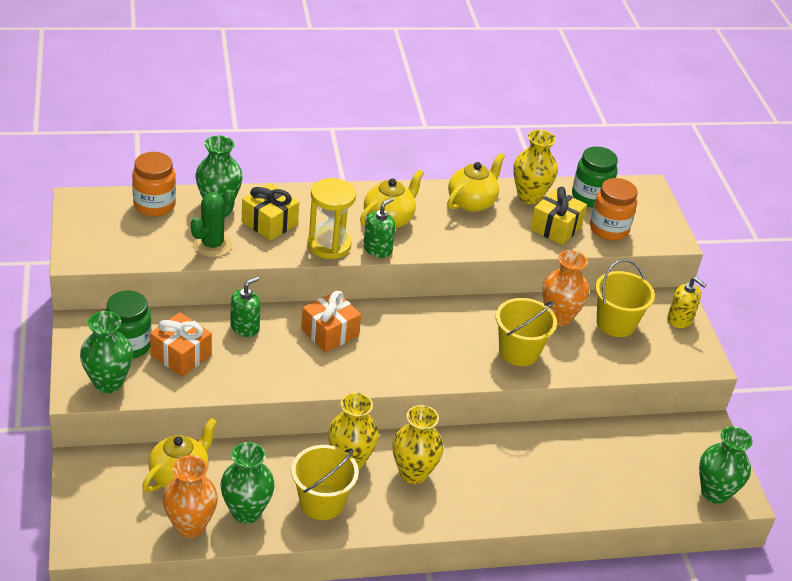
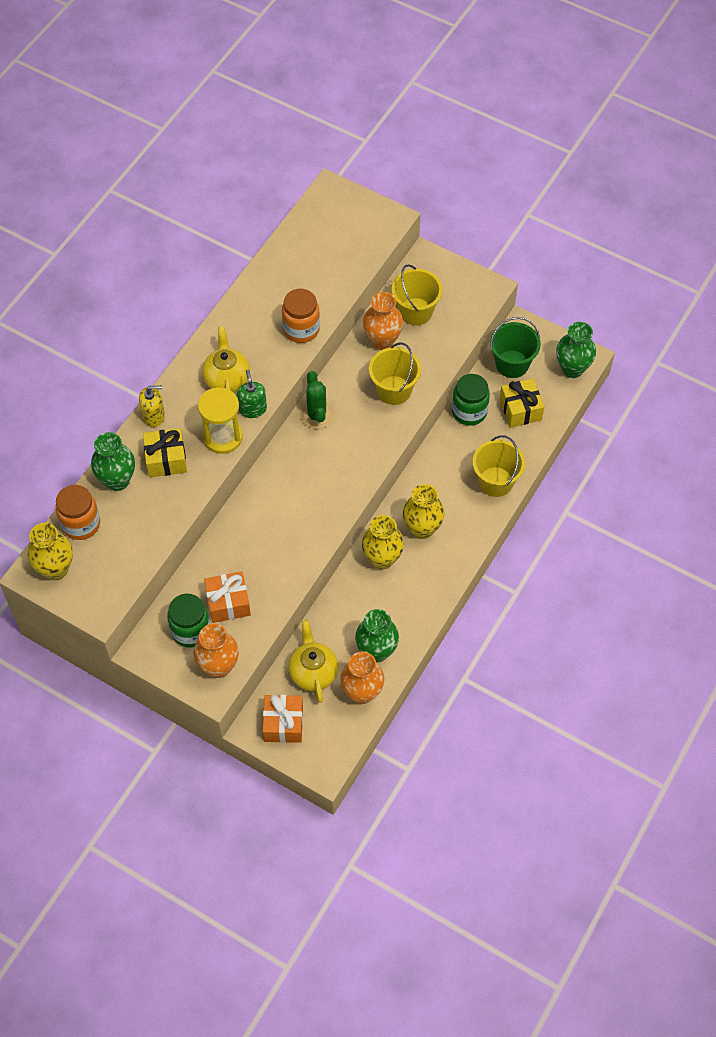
camera: 45 degrees left, 20 degrees up
(108, 383) = (218, 666): green vase -> orange vase
(212, 245) = (159, 513): green cactus -> green cactus (317, 415)
(245, 327) = (233, 544): green soap dispenser -> none
(322, 502) = (404, 600): yellow bucket -> yellow bucket (495, 482)
(330, 332) = (282, 493): orange gift -> orange gift (283, 724)
(472, 202) = (253, 312): yellow teapot -> none
(529, 196) = (277, 270): yellow vase -> yellow vase (56, 569)
(556, 228) = (323, 280): yellow gift -> yellow gift (520, 409)
(590, 197) = (309, 233): green jar -> green jar (469, 412)
(609, 229) = (351, 249): orange jar -> orange jar (301, 329)
(662, 442) = (512, 364): none -> green bucket
(679, 319) = (443, 271): yellow soap dispenser -> yellow soap dispenser (153, 416)

